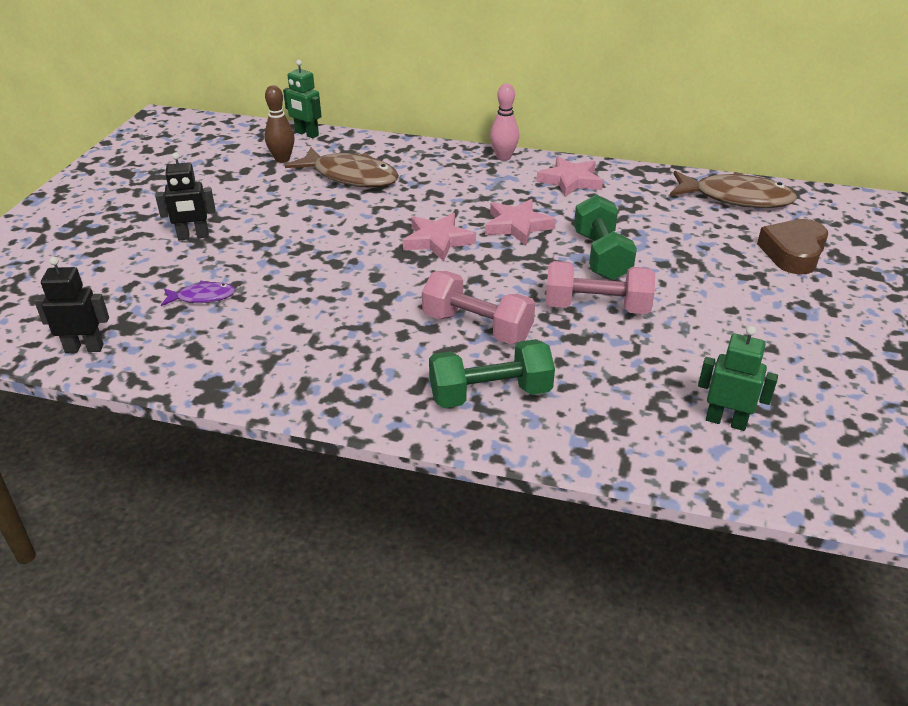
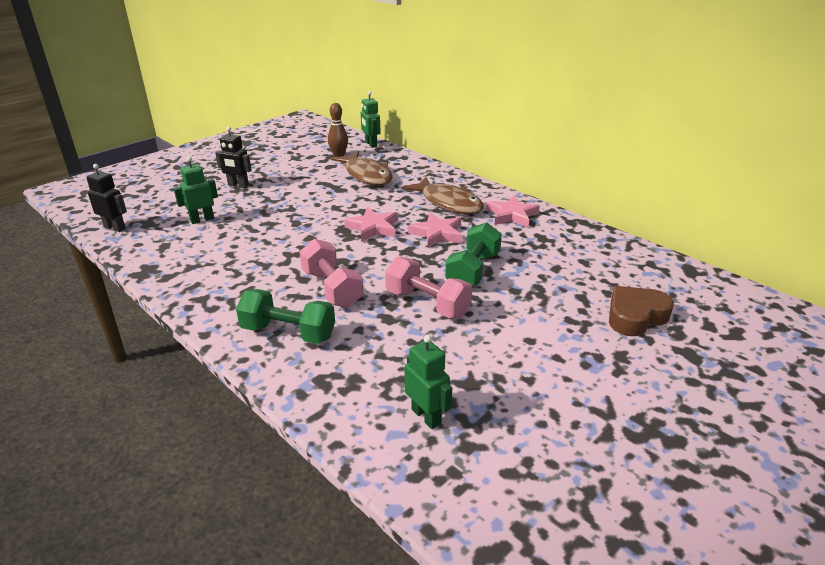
camera: 30 degrees right, 5 degrees down
(202, 297) = (202, 220): purple fish -> green robot
(503, 157) = (481, 188): pink bowling pin -> none
(736, 198) = (633, 262): brown fish -> brown fish (448, 203)

